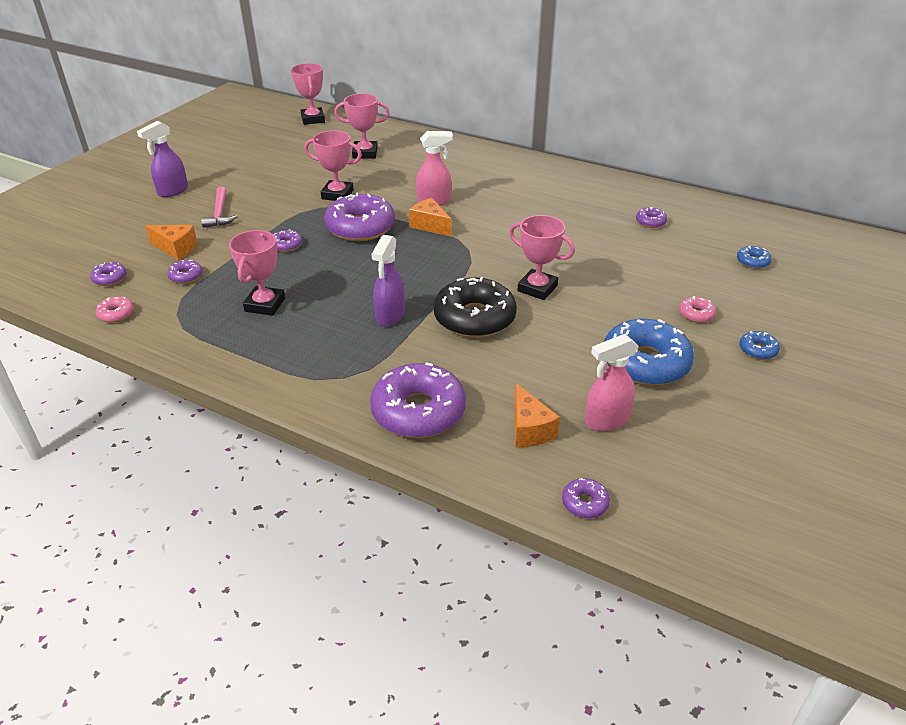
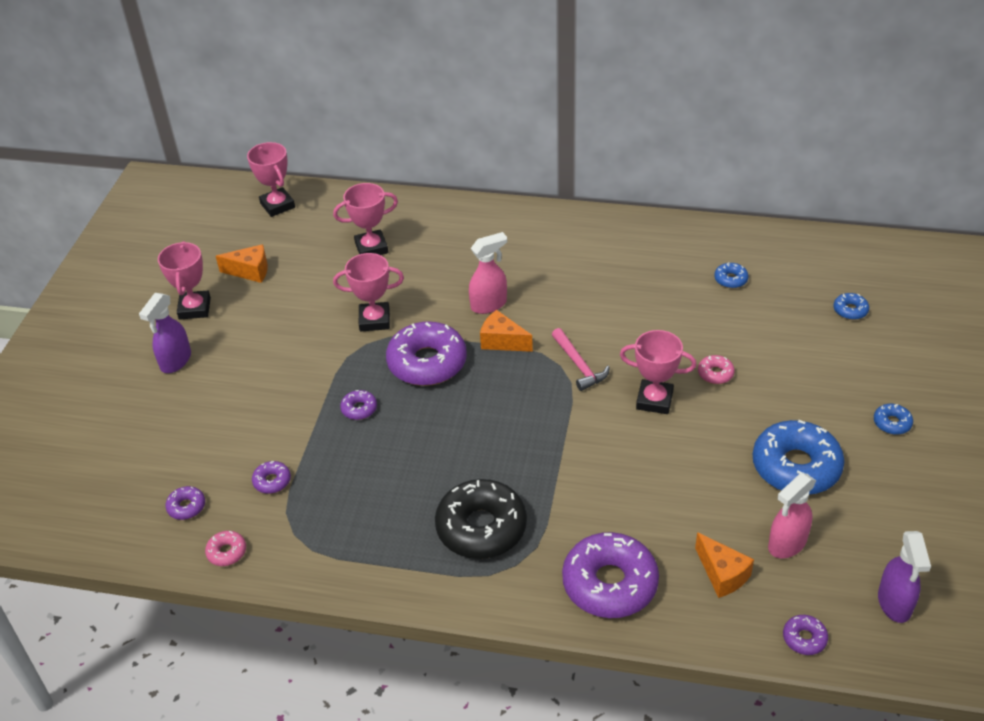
camera: 15 degrees left, 5 degrees up
(176, 249) = (236, 446): orange cheese -> orange cheese (250, 271)
(220, 213) = (254, 381): pink hammer -> pink hammer (579, 365)
(265, 305) = (383, 496): pink trophy -> pink trophy (194, 308)
(390, 316) = (522, 475): purple spray bottle -> purple spray bottle (894, 603)
(474, 318) = (609, 455): black donut -> black donut (481, 527)
(650, 222) = (730, 279): purple donut -> blue donut
(696, 314) = (820, 393): pink donut -> pink donut (715, 373)

